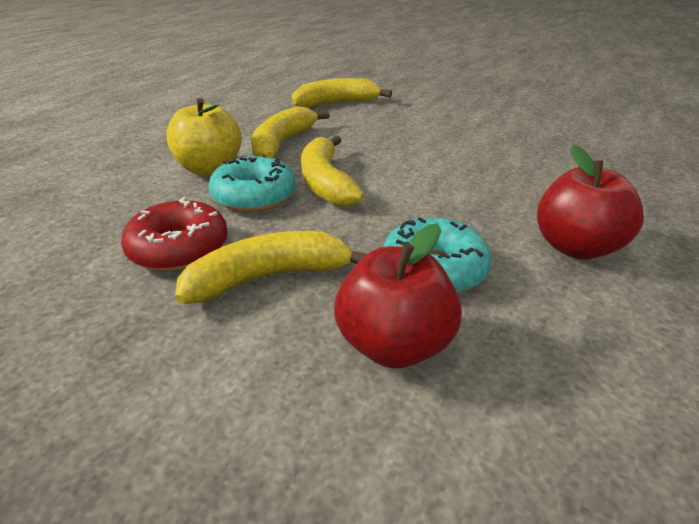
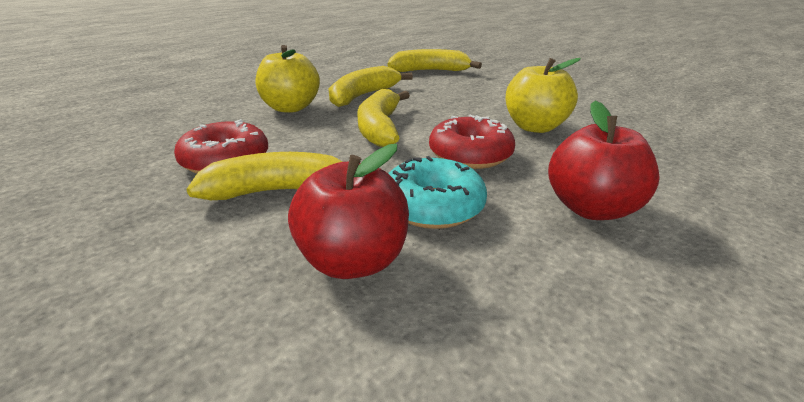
camera: 15 degrees right, 5 degrees down
(254, 196) = (312, 131): turquoise donut -> none
(435, 203) = (470, 155): none -> red donut
(478, 162) = (535, 127): none -> yellow apple

